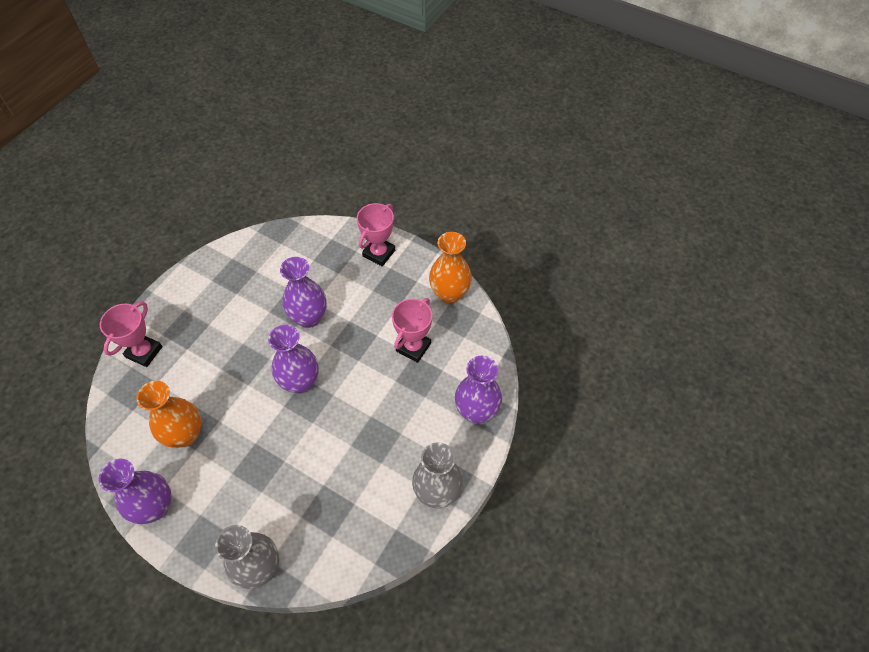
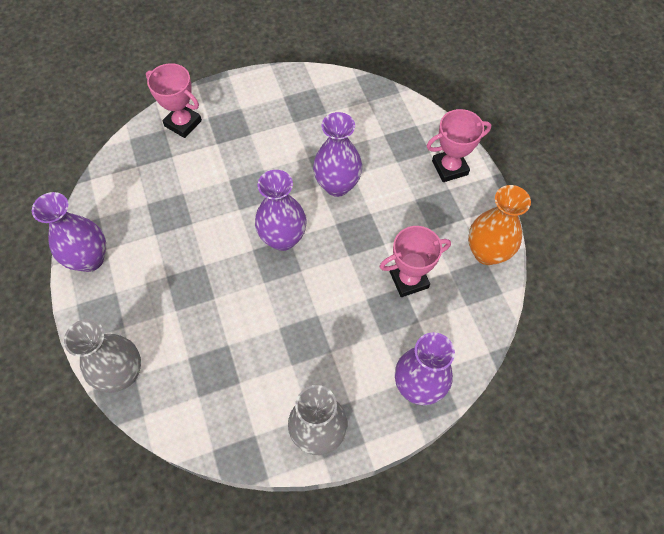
camera: 40 degrees right, 5 degrees up
(144, 352) = (183, 123): pink trophy -> pink trophy turned 60 degrees clockwise
(185, 434) = (158, 216): orange vase -> none

